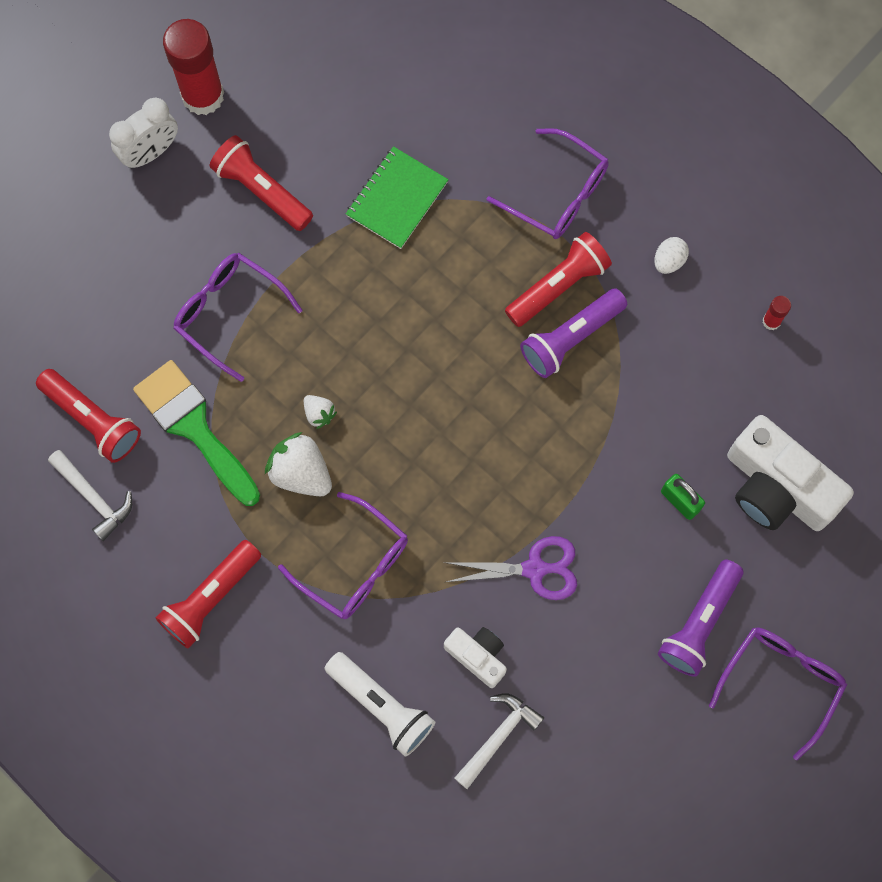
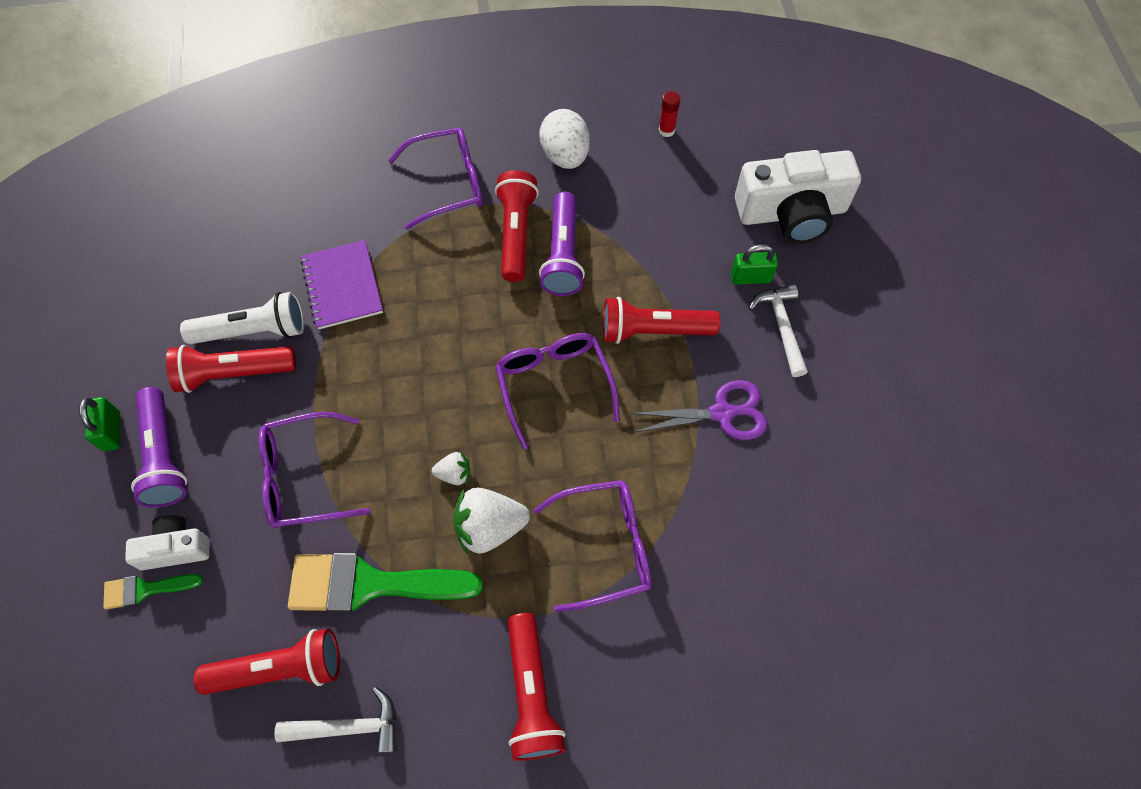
camera: 50 degrees left, 10 degrees down
(69, 284) = (145, 589): none -> green brush
(151, 152) = (112, 431): white clock -> green padlock
(203, 95) = (113, 356): red glue stick -> none
(381, 706) = (745, 621): white flashlight -> white flashlight (253, 331)
(397, 199) = (342, 286): green notebook -> purple notebook
(477, 656) = (761, 510): white camera -> white camera (175, 548)
(498, 737) = (843, 546): white hammer -> white hammer (781, 327)
(535, 569) = (722, 413): purple scissors -> purple scissors turned 45 degrees clockwise
(562, 462) = (653, 330): none -> red flashlight
(669, 261) = (565, 156): white egg -> white egg, size x1.73
(699, 623) = (856, 334): purple flashlight -> purple flashlight (164, 456)
(781, 682) = (944, 315): purple glasses -> purple glasses (554, 385)

